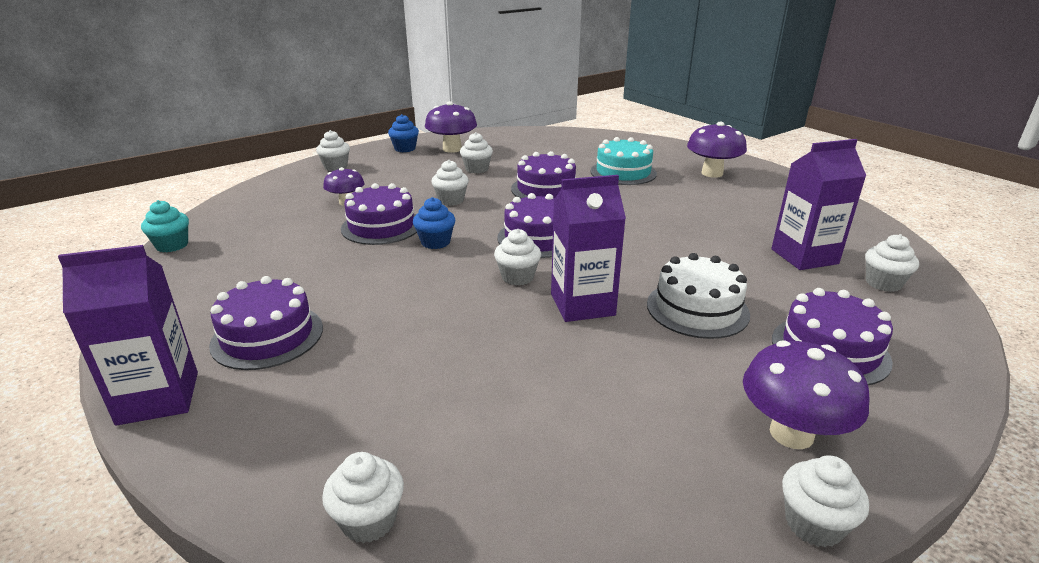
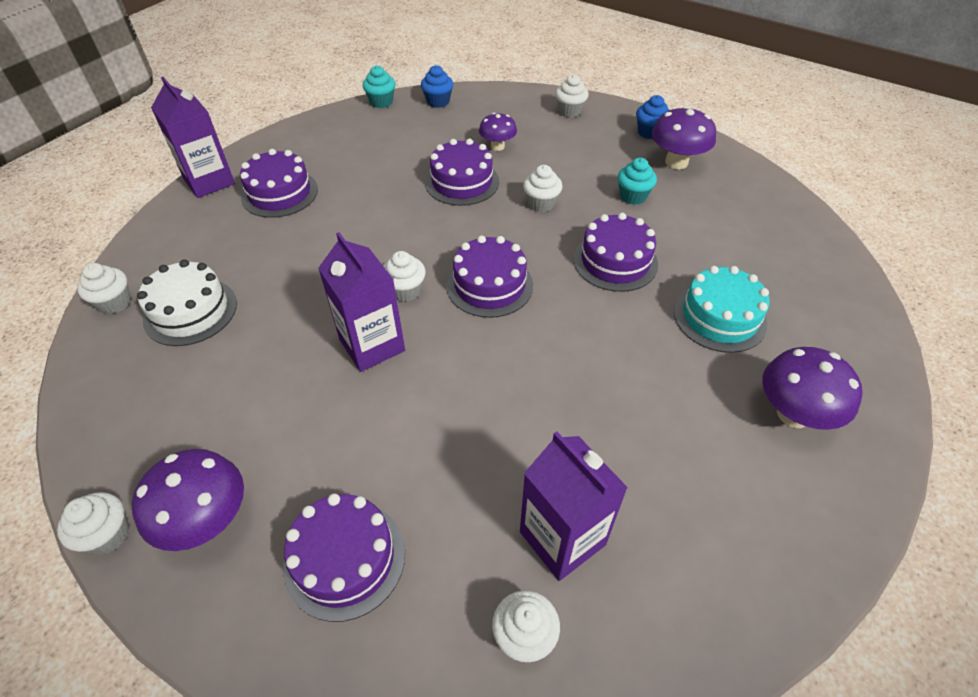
camera: 70 degrees right, 20 degrees up
(435, 242) = (447, 222): blue cupcake -> blue cupcake (438, 102)
(477, 169) = (633, 196): white cupcake -> turquoise cupcake
(697, 309) = (392, 434): white cake -> white cake (190, 311)

